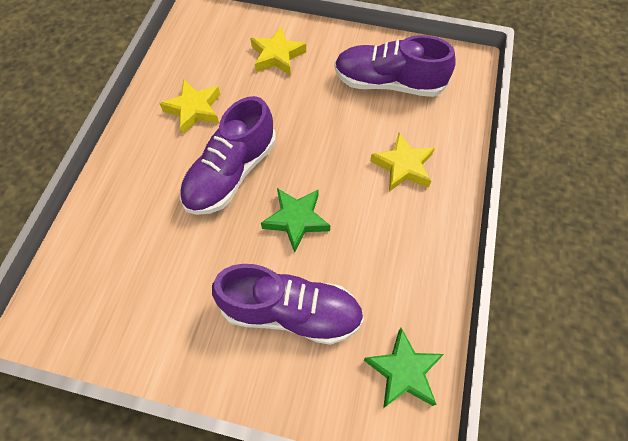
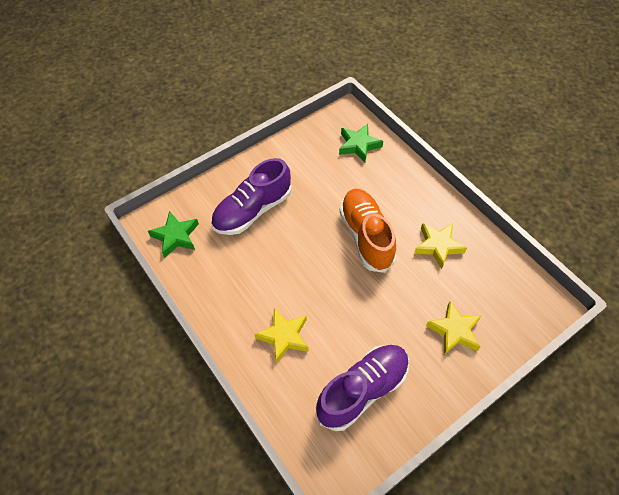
camera: 130 degrees right, 5 degrees down
(231, 173) = (366, 236): purple shoe -> orange shoe
(296, 220) = (302, 248): green star -> green star (358, 145)

